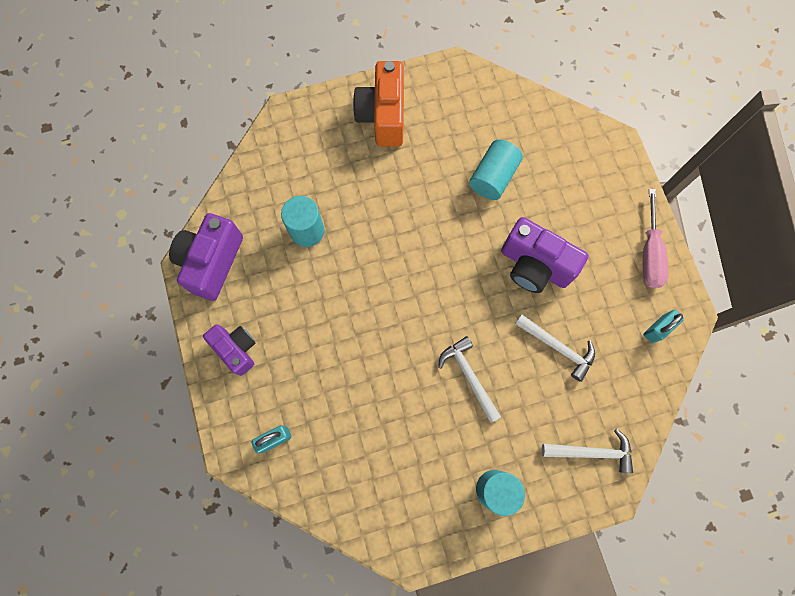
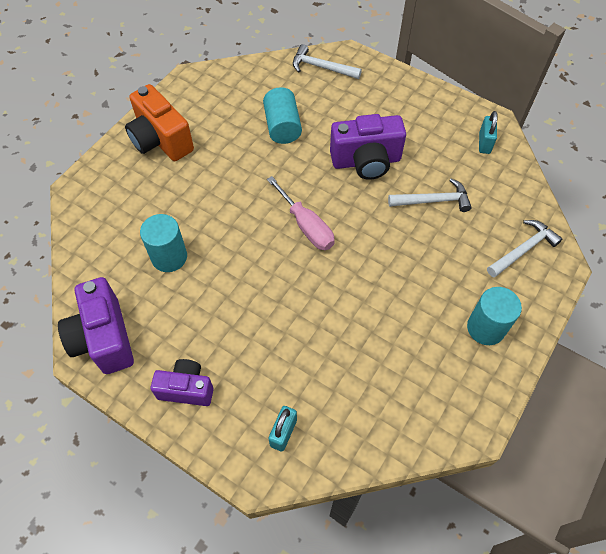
camera: 40 degrees left, 15 degrees down
(469, 376) = (392, 266): white hammer -> white hammer (321, 67)
(649, 253) = (433, 102): pink screwdriver -> pink screwdriver (306, 226)

